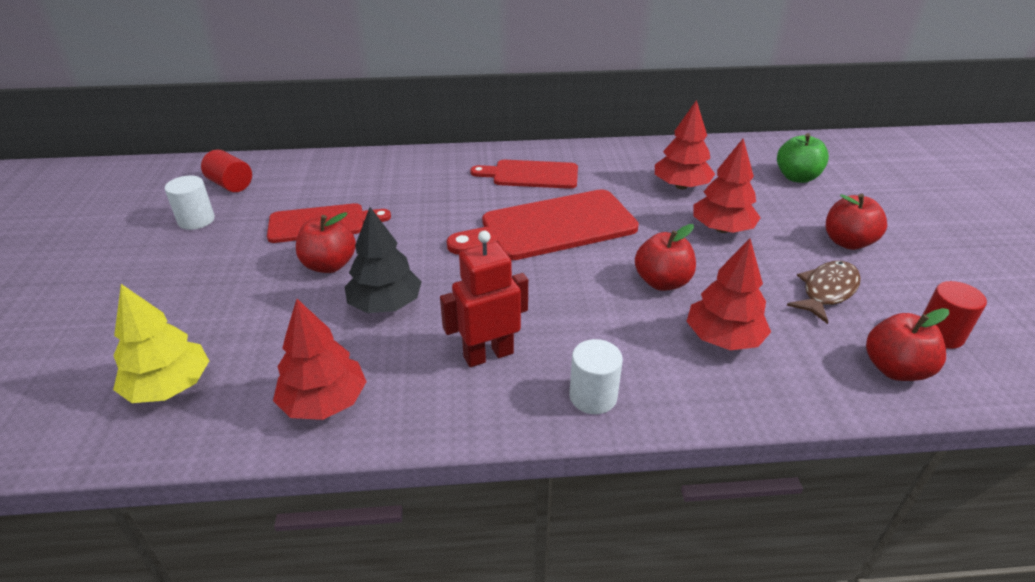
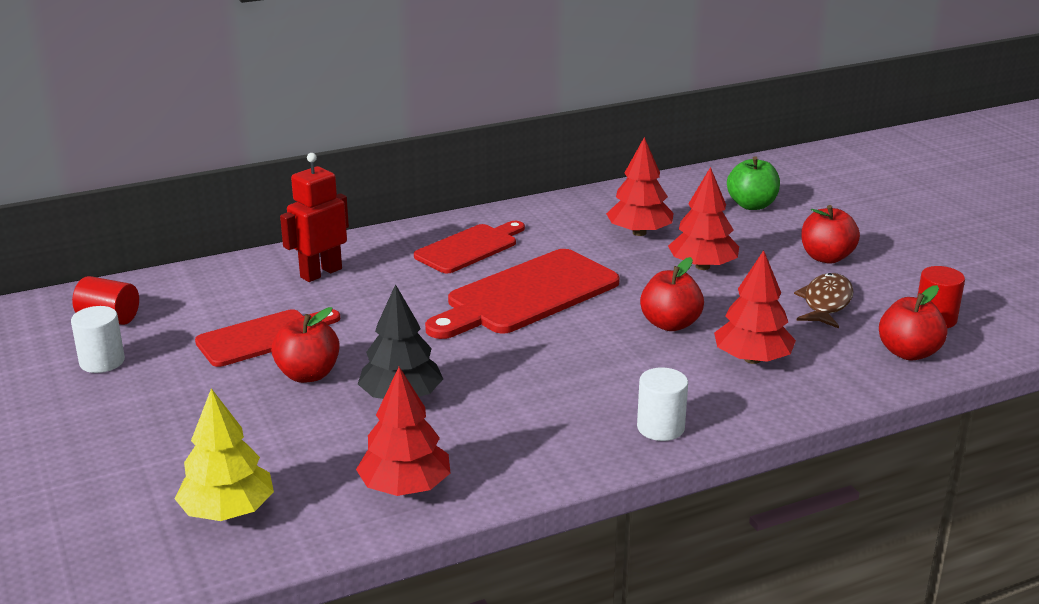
camera: 20 degrees left, 10 degrees down
(488, 355) = (540, 417): red robot -> red robot (320, 273)
(531, 175) = (469, 248): red cutting board -> red cutting board turned 150 degrees clockwise

